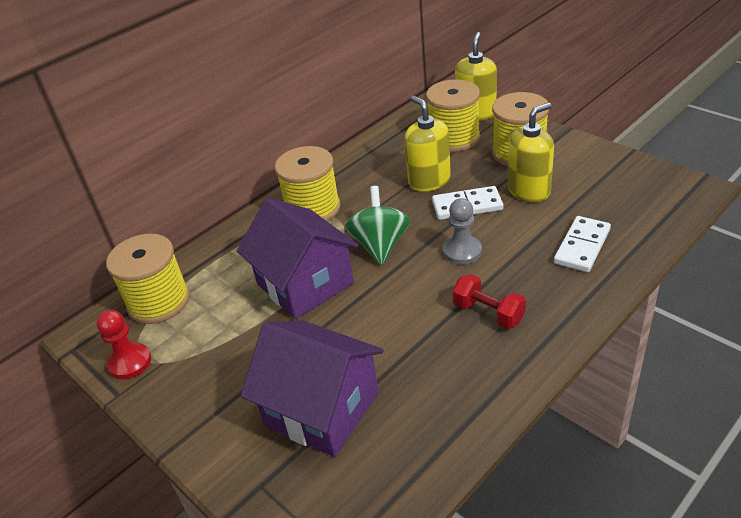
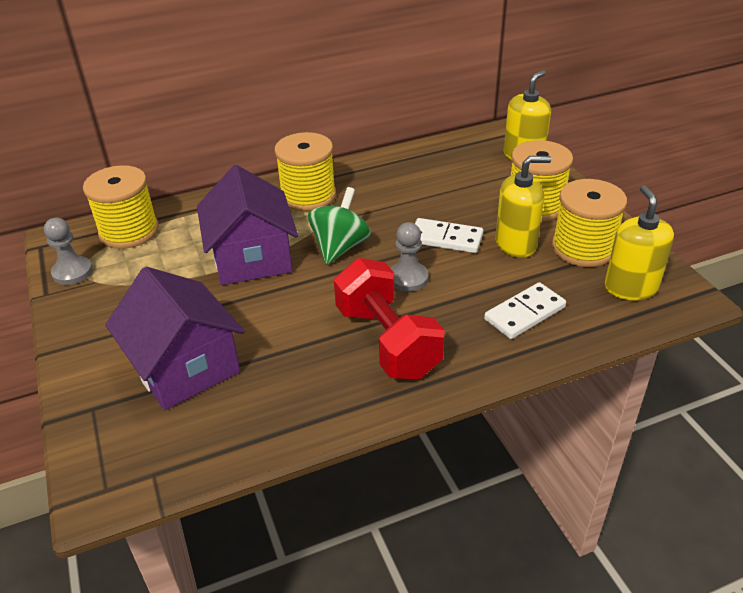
camera: 20 degrees right, 0 degrees up
(130, 362) = (72, 272): red pawn -> grey pawn
(429, 181) = (429, 204): yellow soap dispenser -> yellow soap dispenser (630, 287)
(454, 138) = (484, 172): yellow spool -> yellow spool (583, 248)
(488, 313) = (387, 341): red dumbbell -> red dumbbell, size x1.82

